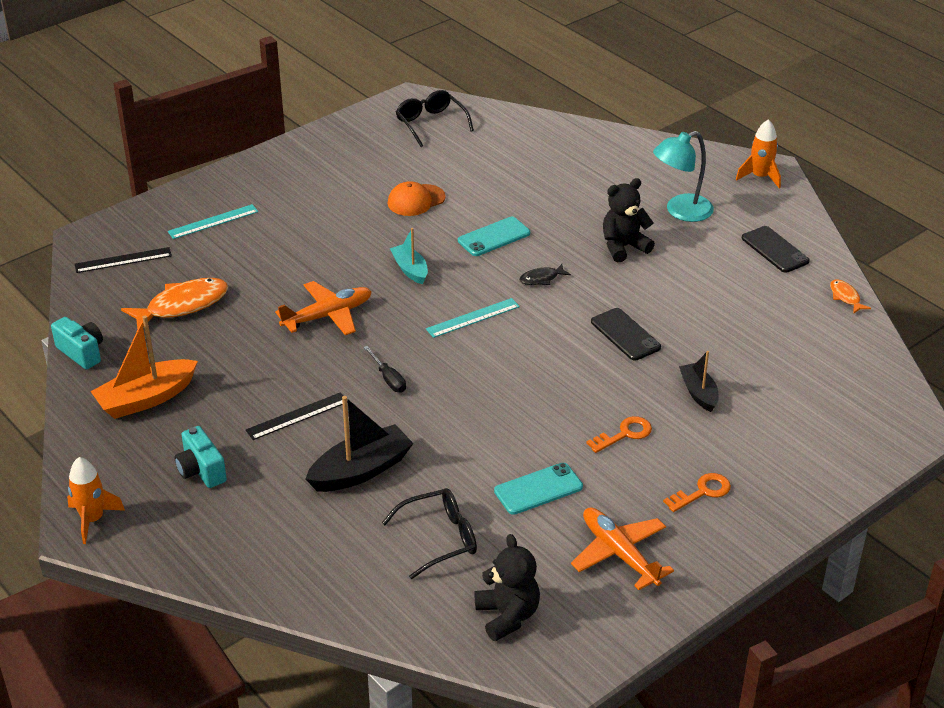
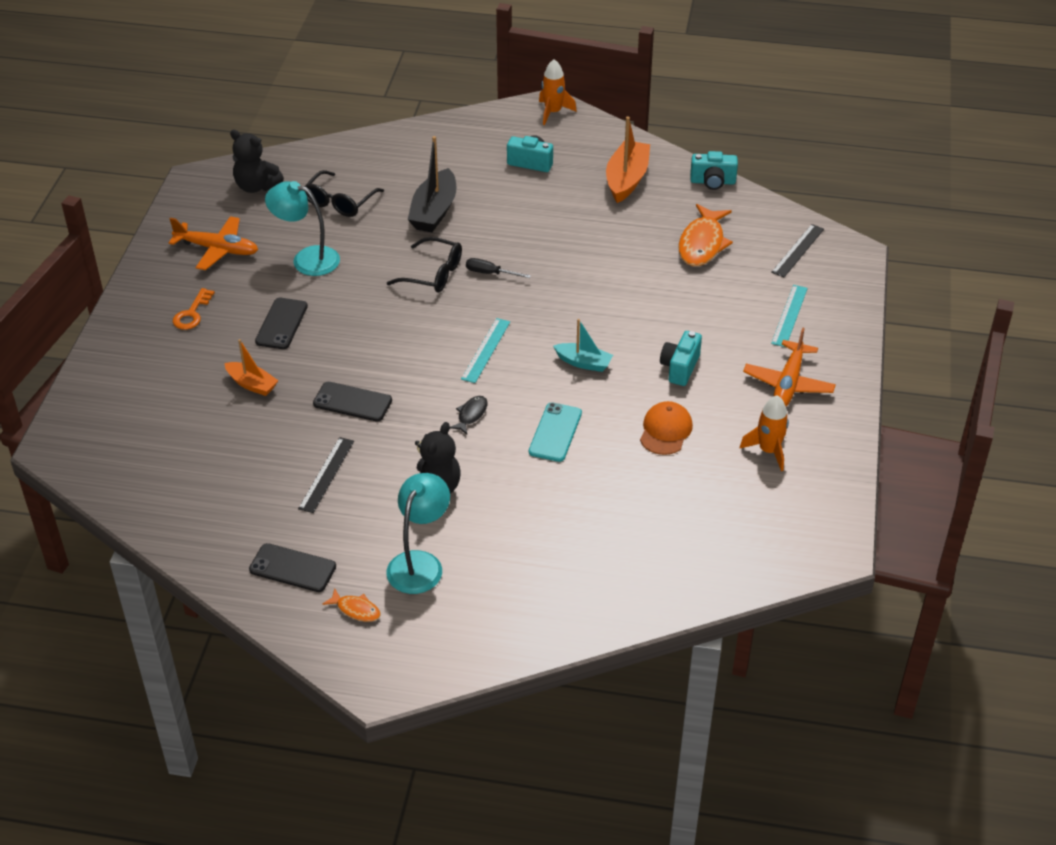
camera: 140 degrees right, 5 degrees up
(297, 416) = (517, 219): black ruler -> black ruler (326, 474)
(327, 316) = (593, 292): orange plane -> orange plane (788, 383)
(346, 230) = (680, 368): none -> turquoise camera
(431, 124) = (770, 529): black glasses -> black glasses (433, 274)
(538, 489) = (307, 259): turquoise phone -> turquoise lamp
(624, 434) = (281, 324): orange key -> black phone
(698, 393) = (252, 384): black boat -> orange boat
(760, 177) = (379, 663): orange rocket -> orange rocket (768, 451)
(845, 297) = (189, 549): orange fish -> orange fish (356, 609)

